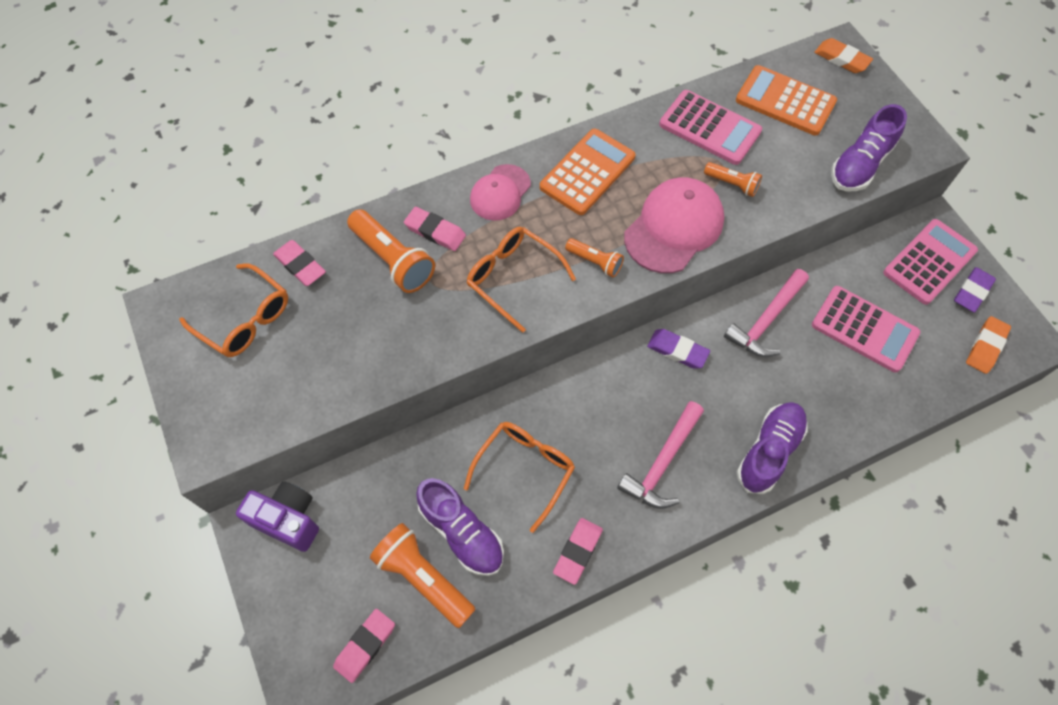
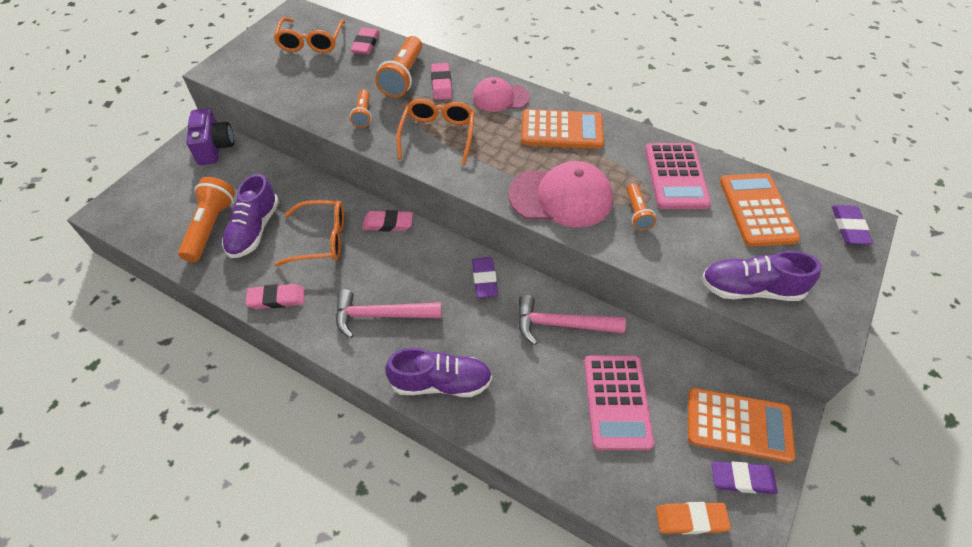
camera: 55 degrees right, 10 degrees down
(365, 645) = (150, 222): pink eraser -> pink eraser (388, 223)
(595, 262) = (489, 169): orange flashlight -> orange flashlight (363, 115)
(841, 59) = (849, 227): orange eraser -> purple eraser
(929, 262) = (738, 425): pink calculator -> orange calculator

